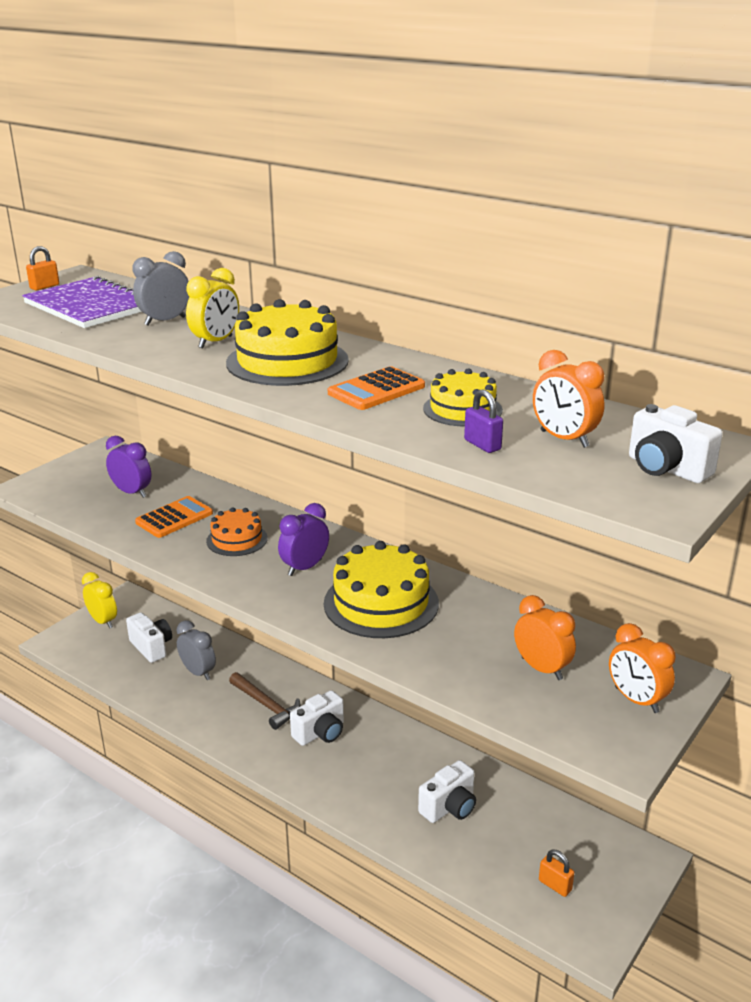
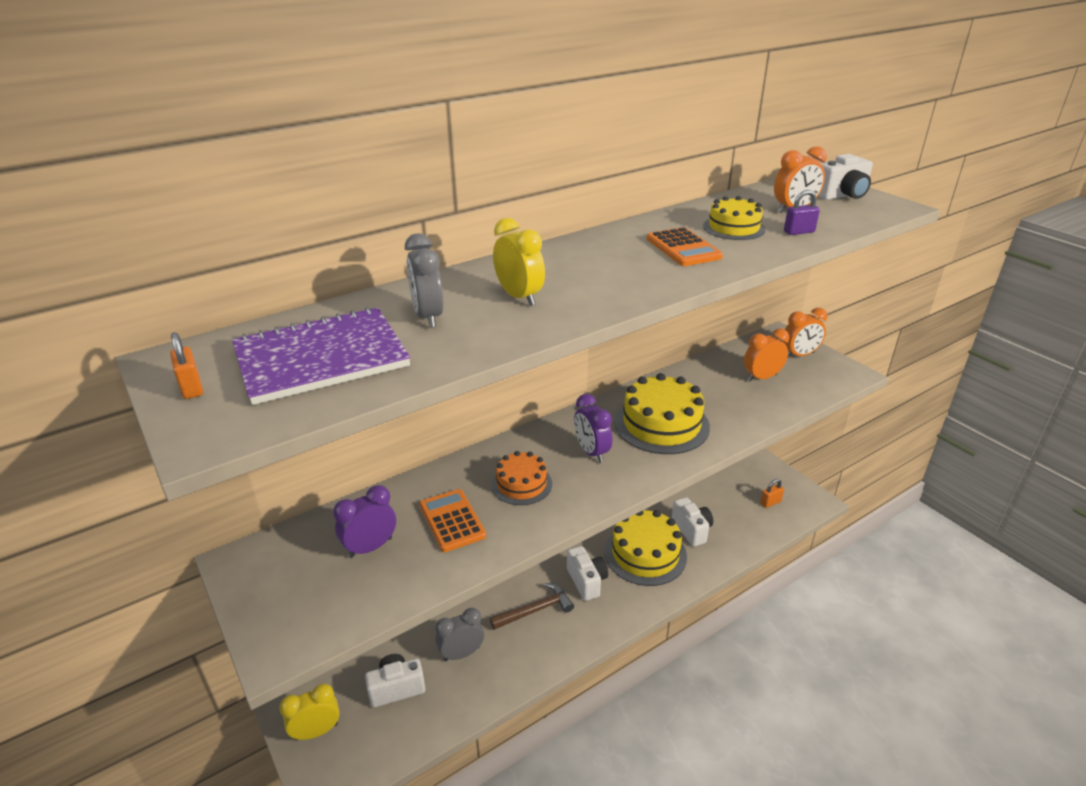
camera: 70 degrees left, 5 degrees up
(287, 361) = (597, 272): yellow cake -> yellow cake (645, 554)

